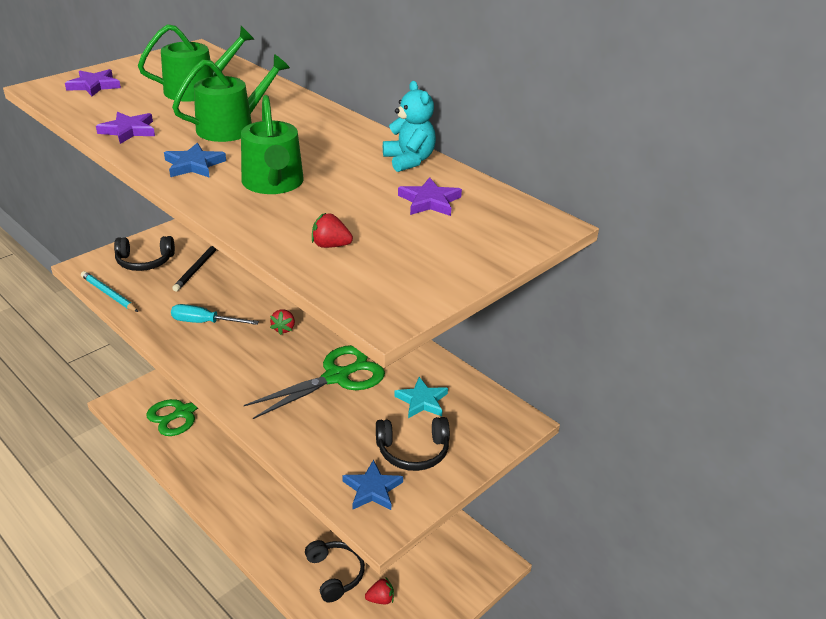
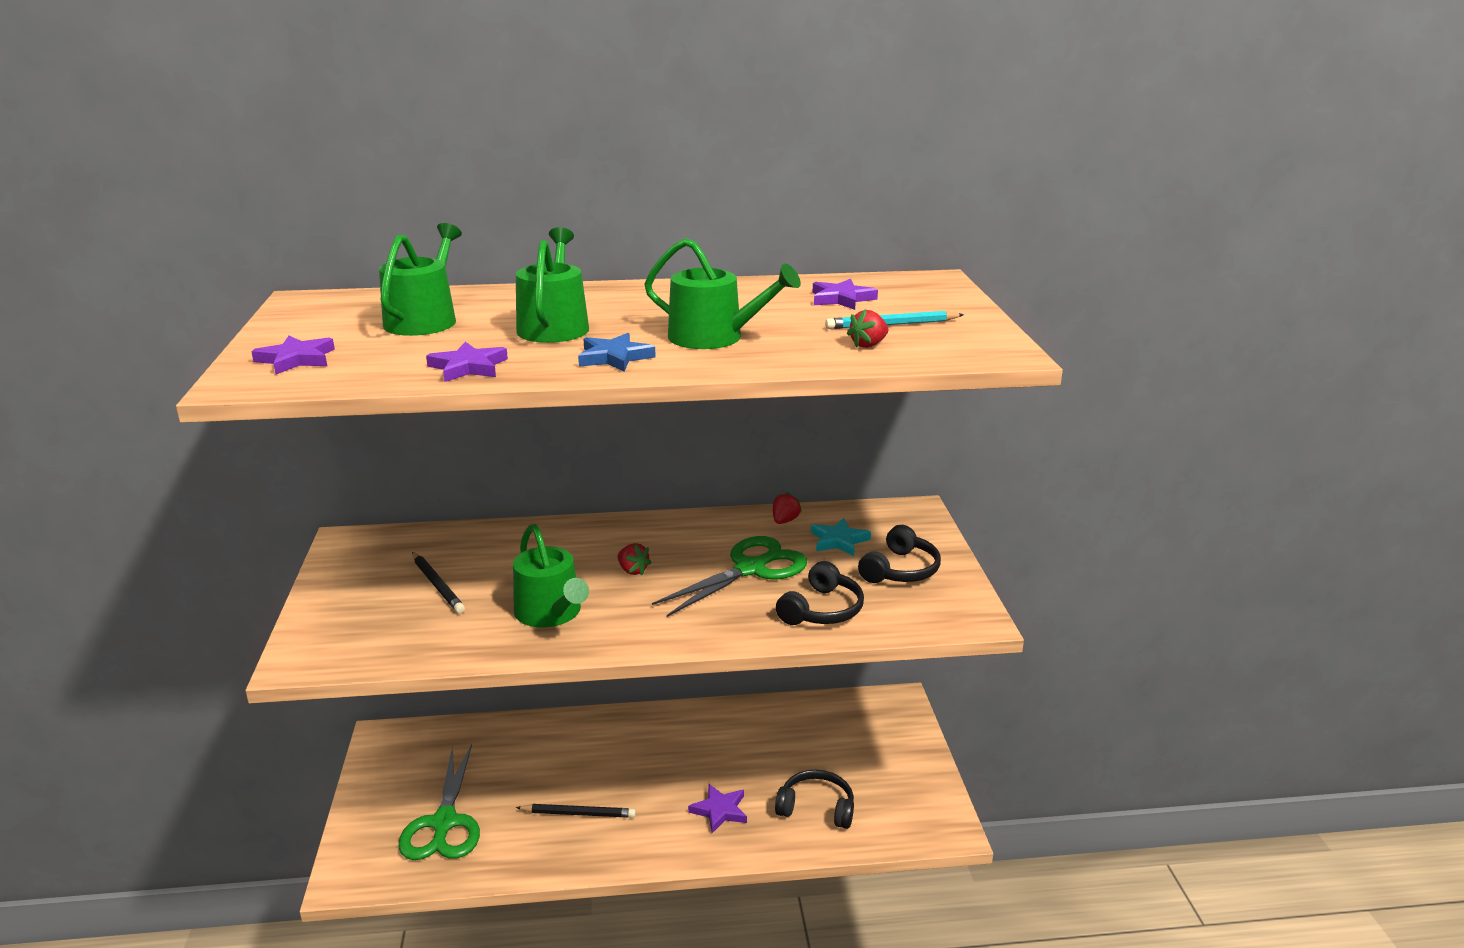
camera: 50 degrees left, 10 degrees down
(109, 294) = (390, 661): turquoise pencil -> turquoise pencil (892, 324)
(144, 261) = (362, 615): black headphones -> black headphones (822, 610)
(204, 322) = (551, 613): turquoise screwdriver -> green watering can
(235, 461) = (578, 813): none -> black pencil
(291, 524) = (719, 810): none -> purple star
(337, 377) = (751, 569): green scissors -> green scissors turned 45 degrees clockwise
(372, 489) = (928, 607): blue star -> none
(380, 599) = (875, 791): red strawberry -> red strawberry (785, 521)
(409, 161) = (755, 287): turquoise teddy bear -> none

